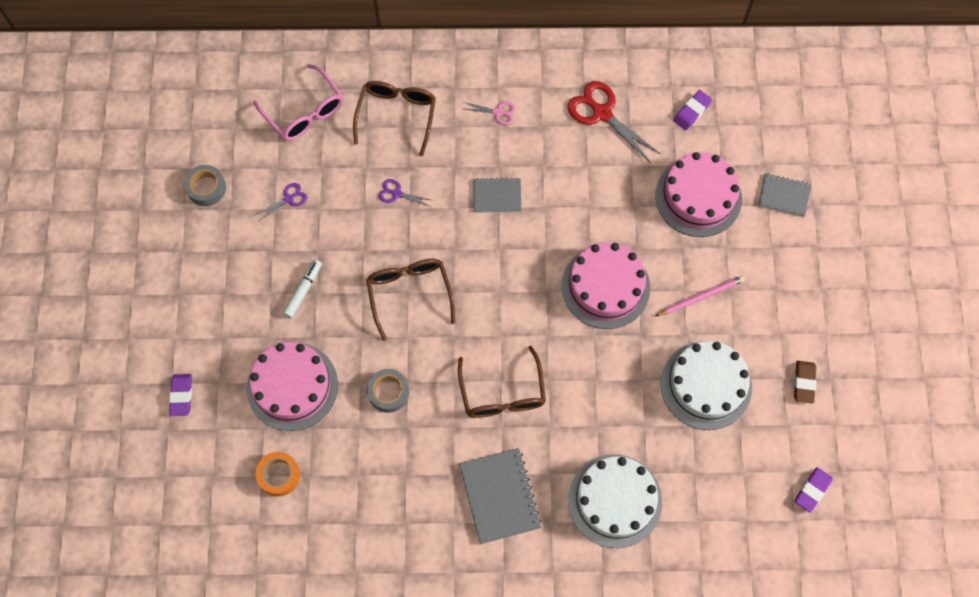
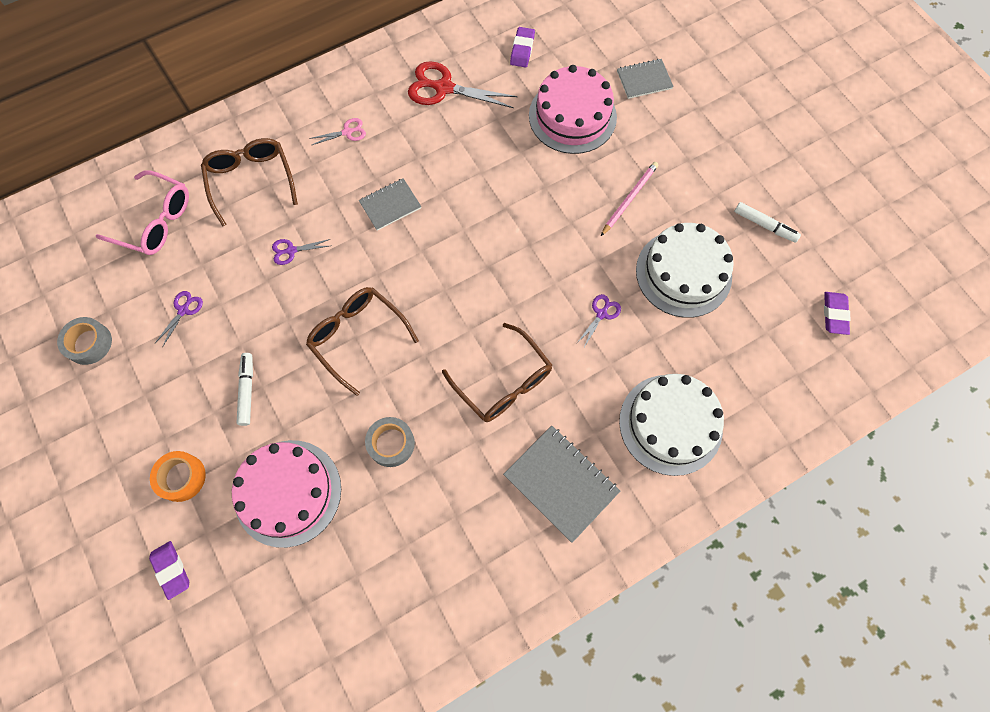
camera: 30 degrees left, 0 degrees up
(279, 475) = (324, 593): orange tape -> orange tape (181, 477)
(605, 286) = (539, 234): pink cake -> none
(615, 381) = (601, 314): none -> purple scissors
(804, 383) = (764, 225): brown eraser -> white marker

